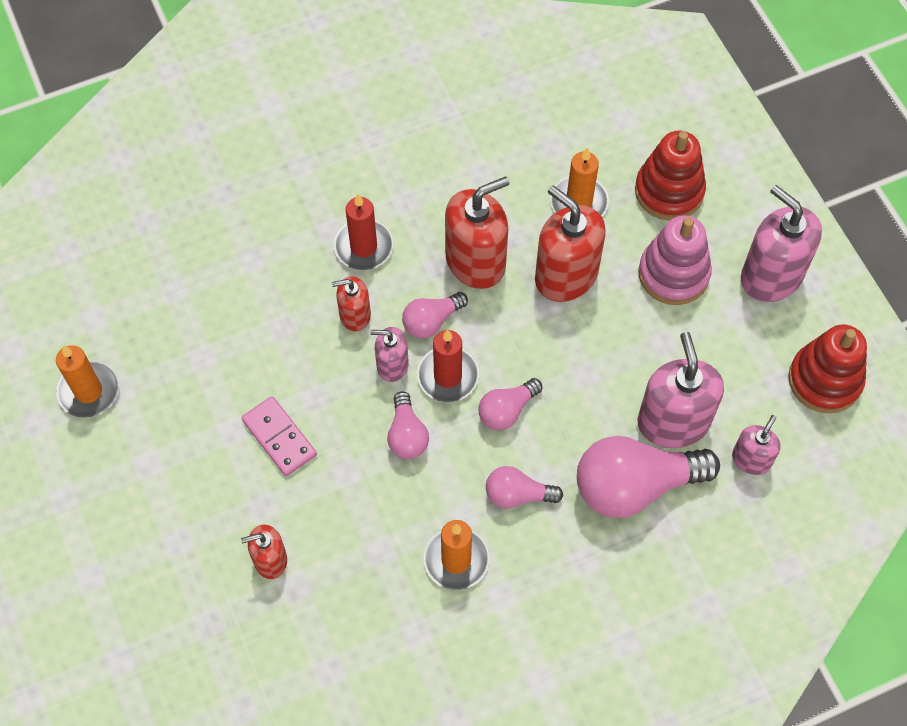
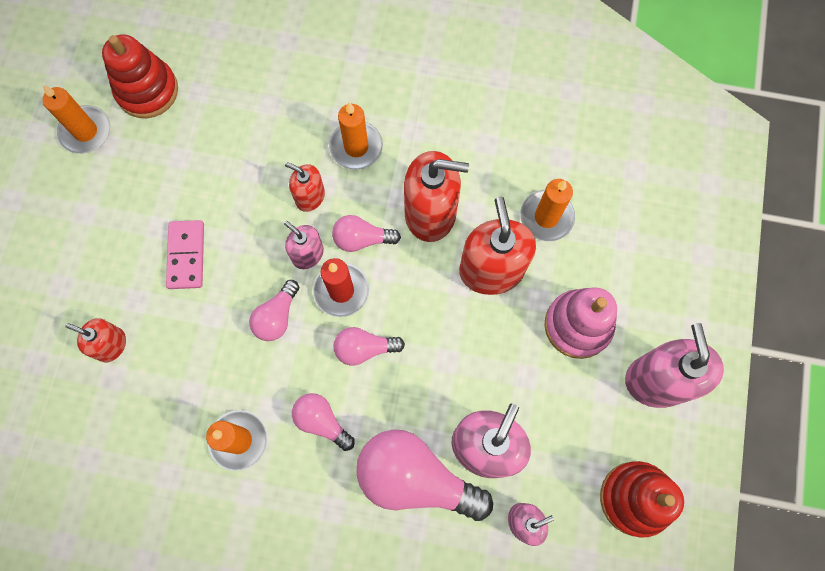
camera: 35 degrees right, 10 degrees up
(363, 247) = (356, 147): red candle -> orange candle
(669, 191) = (626, 254): red stacking toy -> red stacking toy (147, 91)

